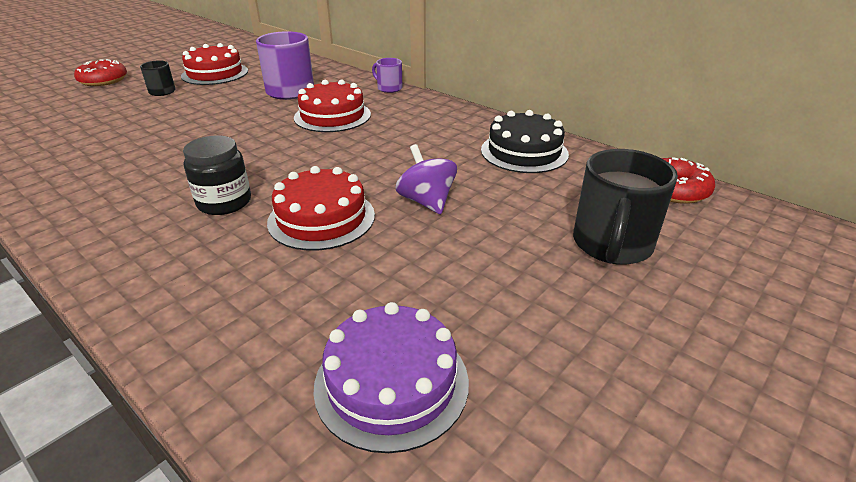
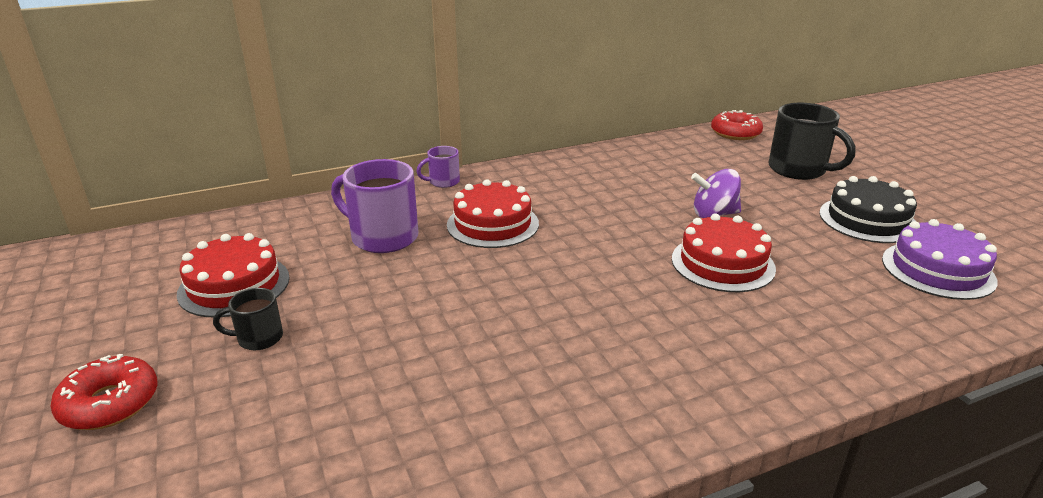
camera: 65 degrees left, 5 degrees down
(224, 202) = (668, 311): black jar -> none
(524, 152) = (648, 160): black cake -> black cake (867, 220)

